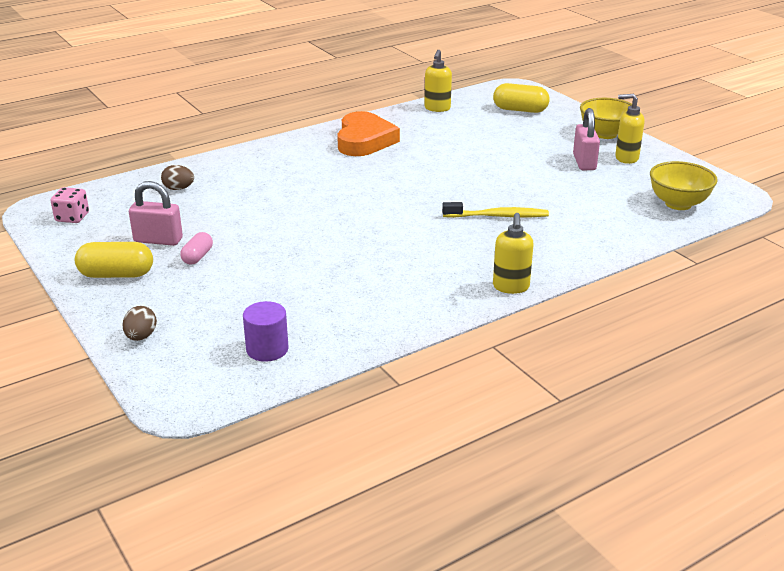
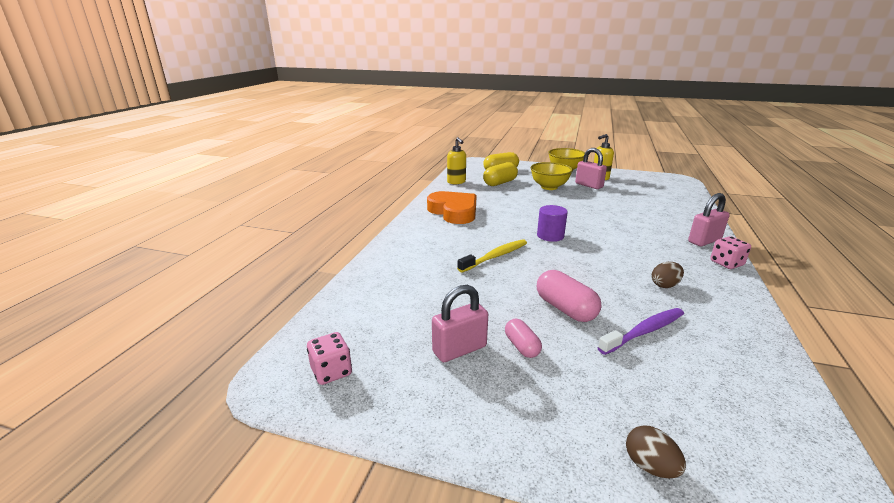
camera: 40 degrees left, 5 degrees down
(116, 274) = (490, 408): yellow capsule -> yellow capsule (500, 183)
(178, 189) = (388, 295): brown egg -> brown egg (665, 285)
(267, 349) = (745, 399): purple cylinder -> purple cylinder (550, 236)
(278, 251) = (565, 309): none -> pink capsule
(298, 289) = (644, 331): none -> purple toothbrush
(498, 216) = (622, 226): yellow toothbrush -> yellow toothbrush (495, 256)
(511, 287) = (726, 263): yellow soap dispenser -> pink dice
(550, 263) = (704, 241): none -> pink padlock
(678, 204) = (670, 190): yellow bowl -> yellow bowl (549, 187)

